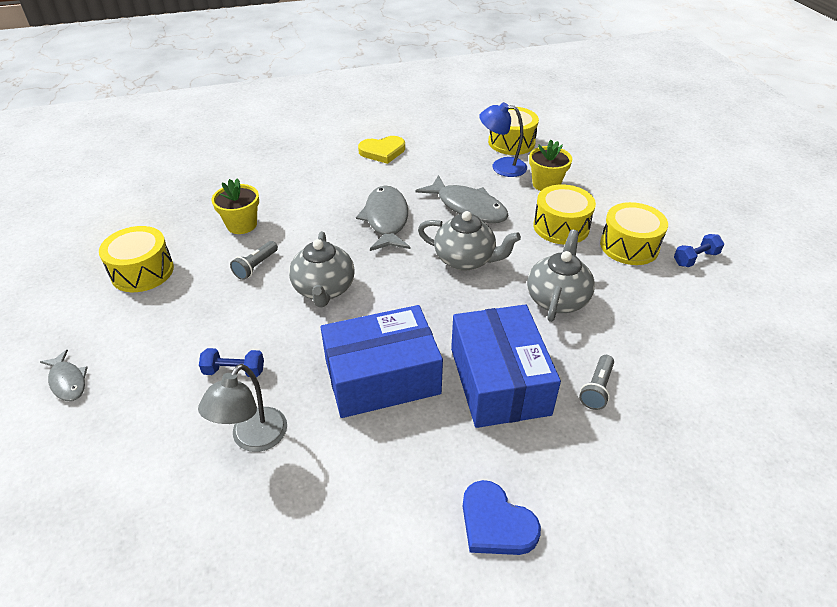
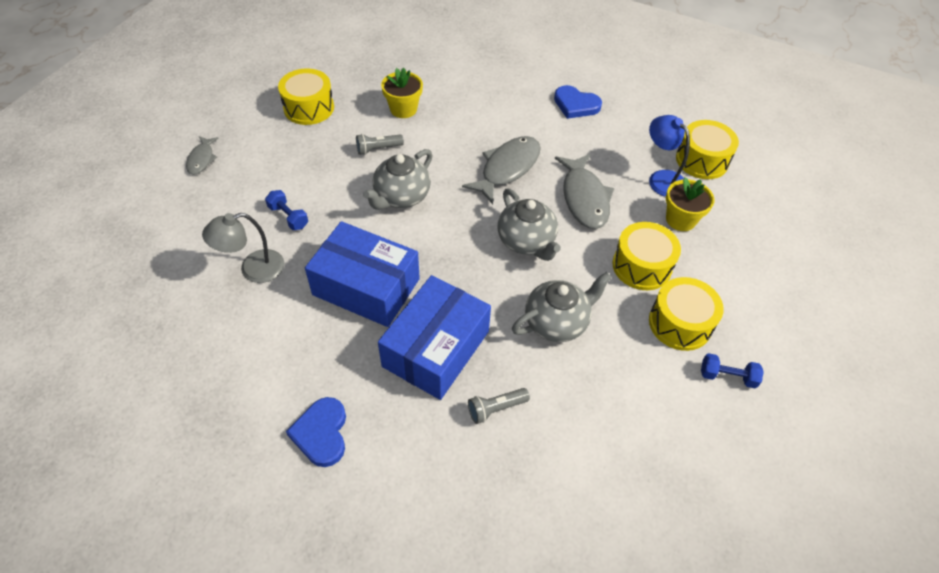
camera: 40 degrees right, 10 degrees up
(382, 151) = (576, 105): yellow heart -> blue heart

